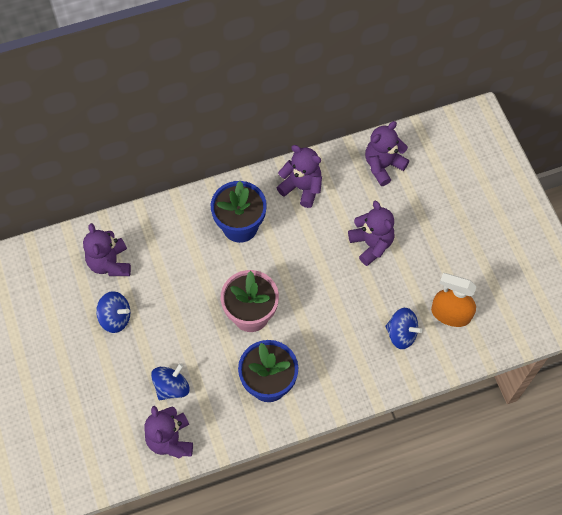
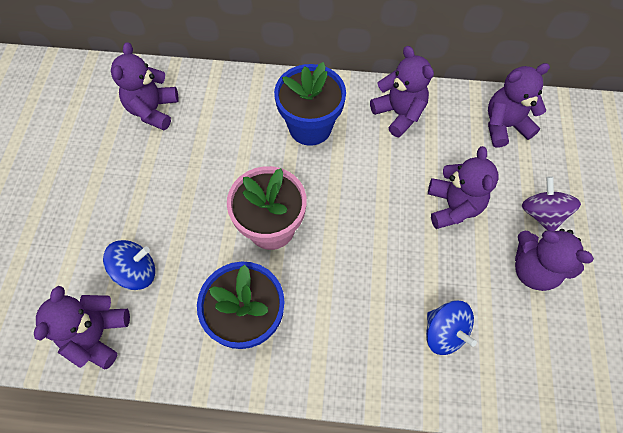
camera: 25 degrees right, 0 degrees up
(115, 318) = (124, 168): blue spinning top -> none
(434, 224) = (541, 214): none -> purple spinning top
(443, 266) = (533, 269): none -> purple teddy bear
(450, 314) = (520, 335): orange spray bottle -> none

